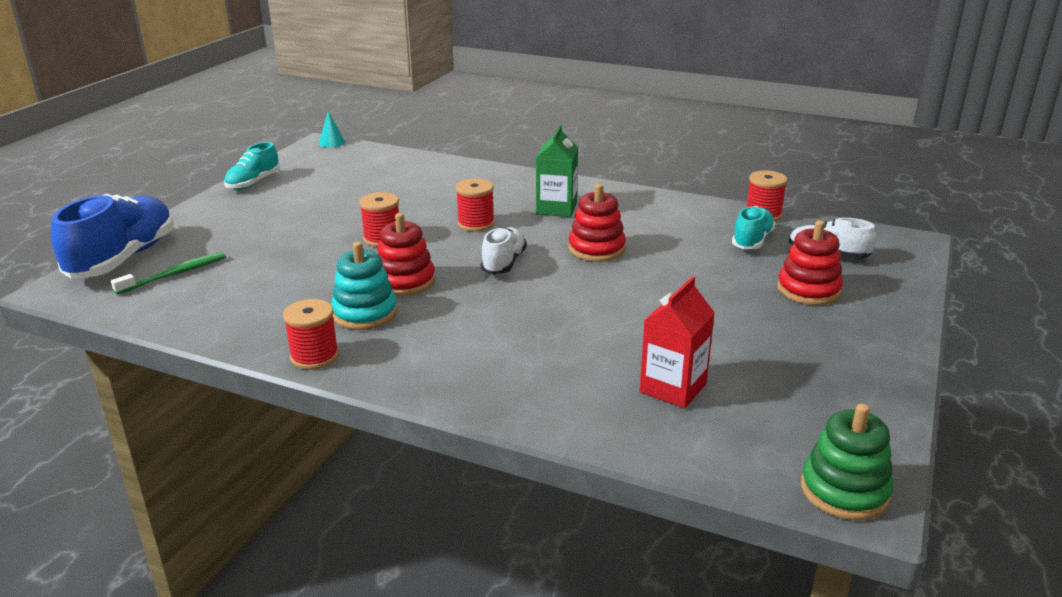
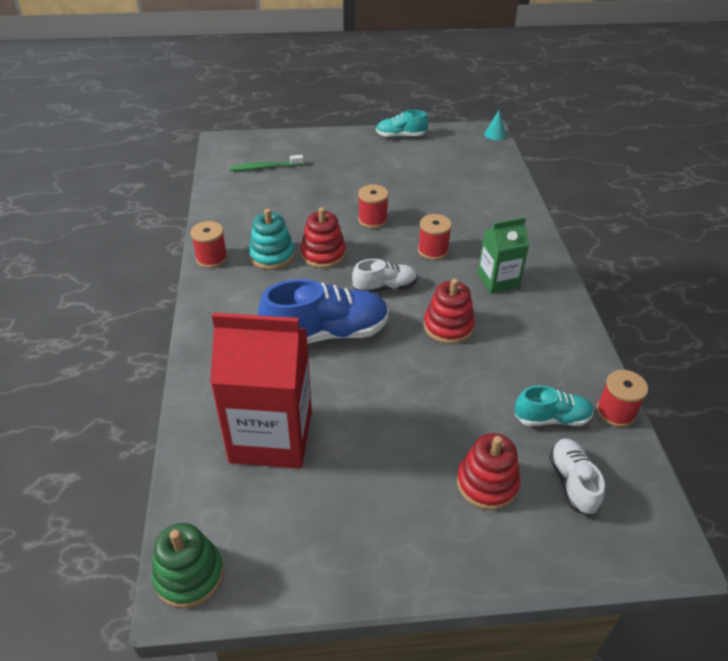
camera: 60 degrees right, 15 degrees up
(123, 258) = (268, 143): blue shoe -> blue shoe (326, 333)
(175, 274) = (264, 167): green toothbrush -> green toothbrush turned 150 degrees clockwise
(673, 388) = (271, 436): red carton -> red carton, size x1.81

